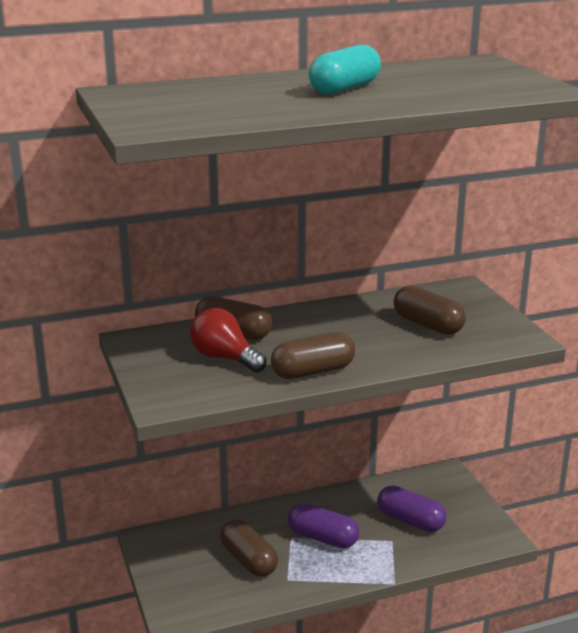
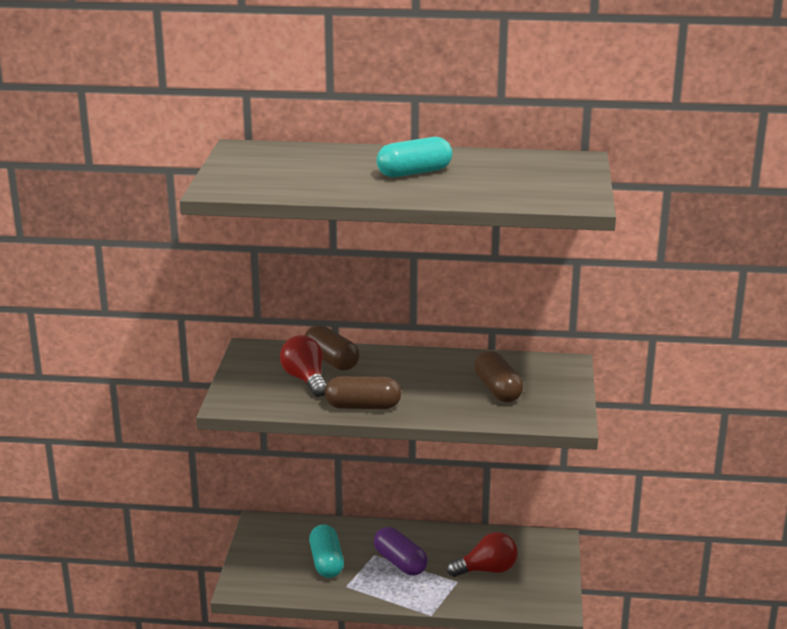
camera: 25 degrees right, 0 degrees up
(248, 560) = (326, 562): brown capsule -> turquoise capsule
(410, 520) = (487, 570): purple capsule -> red light bulb

